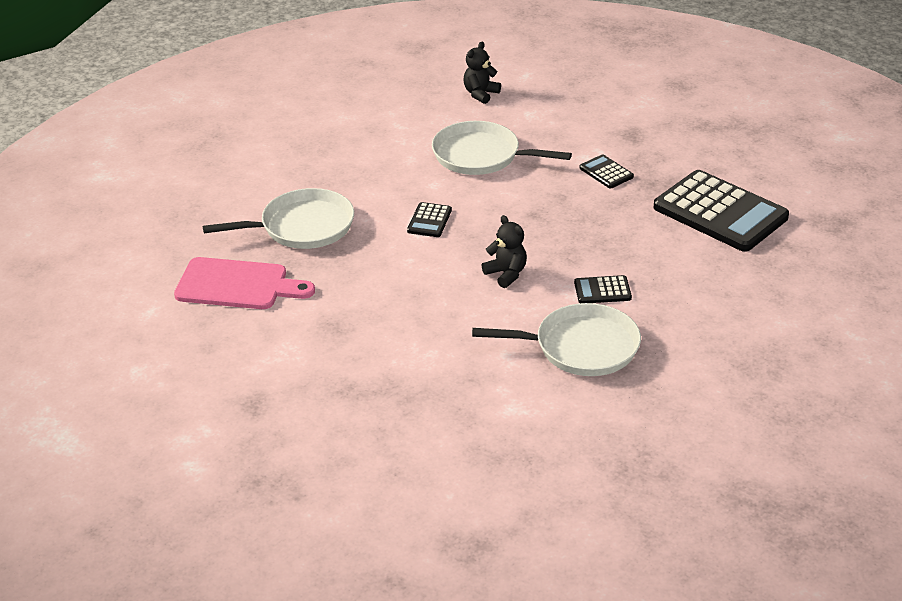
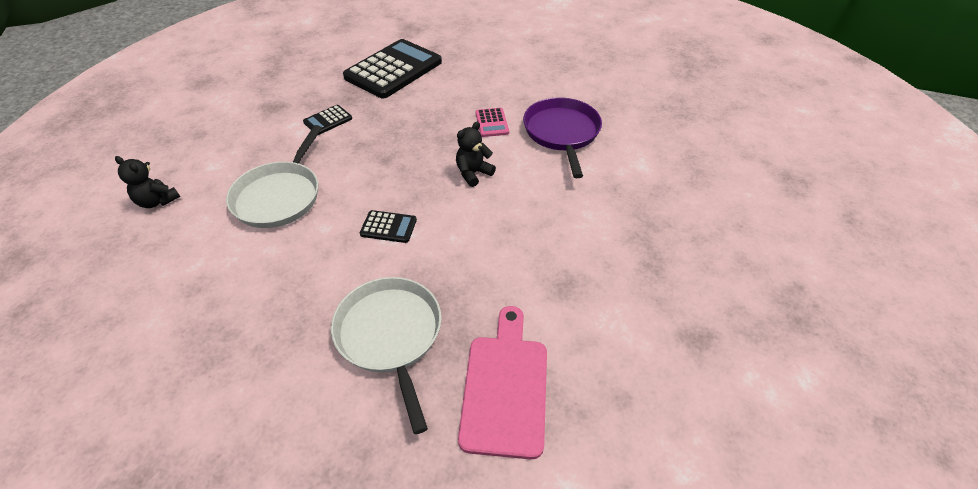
camera: 95 degrees left, 10 degrees up
(581, 347) = (562, 133): white pan -> purple pan
(602, 290) = (492, 123): black calculator -> pink calculator

